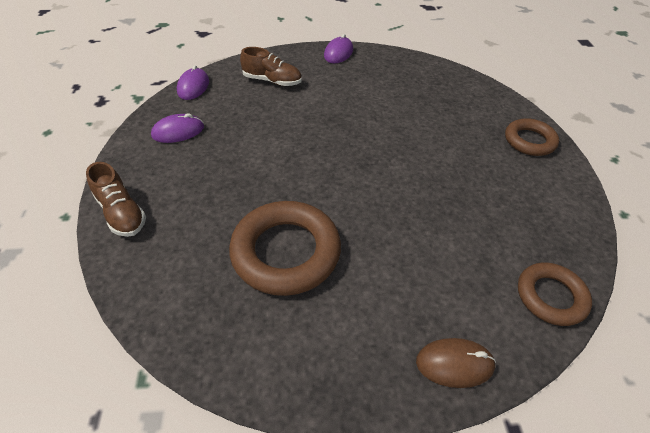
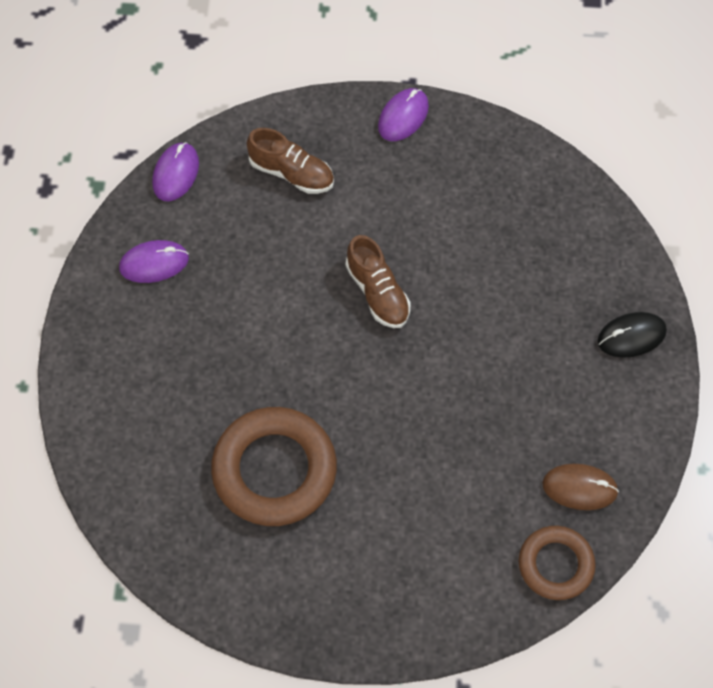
camera: 10 degrees right, 15 degrees up
(121, 213) = (88, 391): brown shoe -> brown shoe (377, 292)
(454, 364) = (425, 621): brown mouse -> brown mouse (579, 488)
(529, 141) = (631, 336): brown ring -> black mouse

